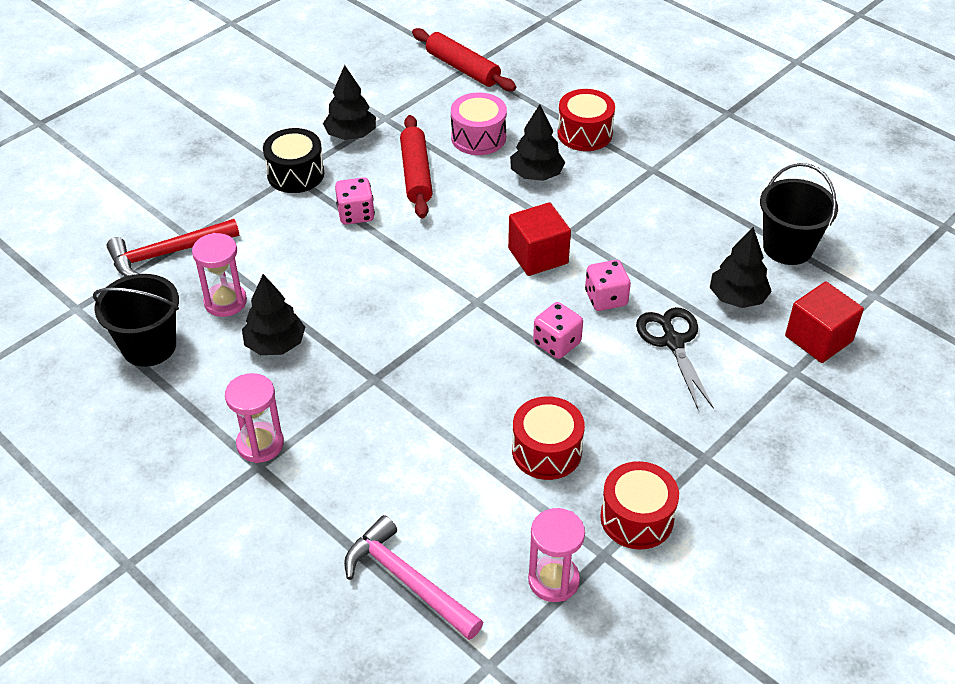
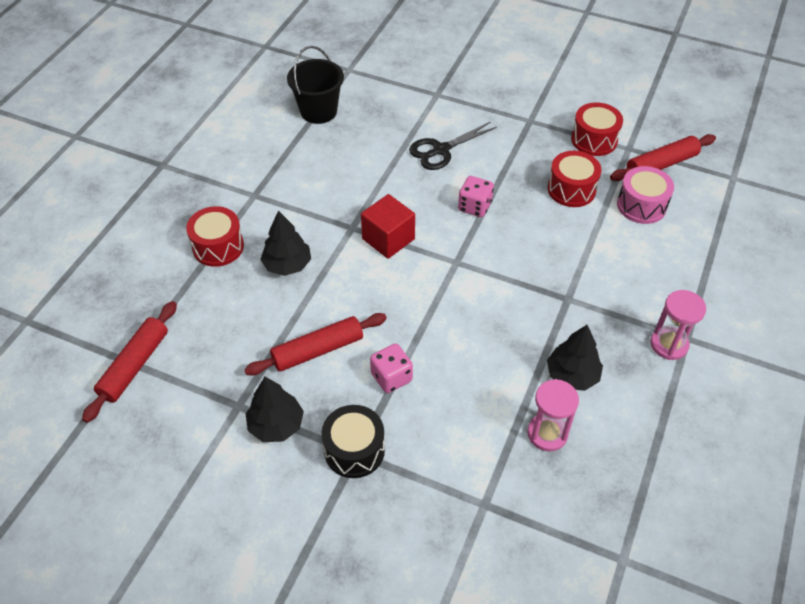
camera: 110 degrees left, 5 degrees up
(149, 346) = (628, 469): black bucket -> none
(167, 254) = (514, 513): red hammer -> none
(407, 581) = (711, 227): pink hammer -> none
(478, 137) = (247, 320): pink drum -> pink drum (641, 205)
(553, 580) = (661, 164): pink hourglass -> red rolling pin
(606, 298) = (416, 191): pink dice -> none
(737, 298) = (382, 127): black tree -> none
(818, 339) = (402, 88): red cube -> none

